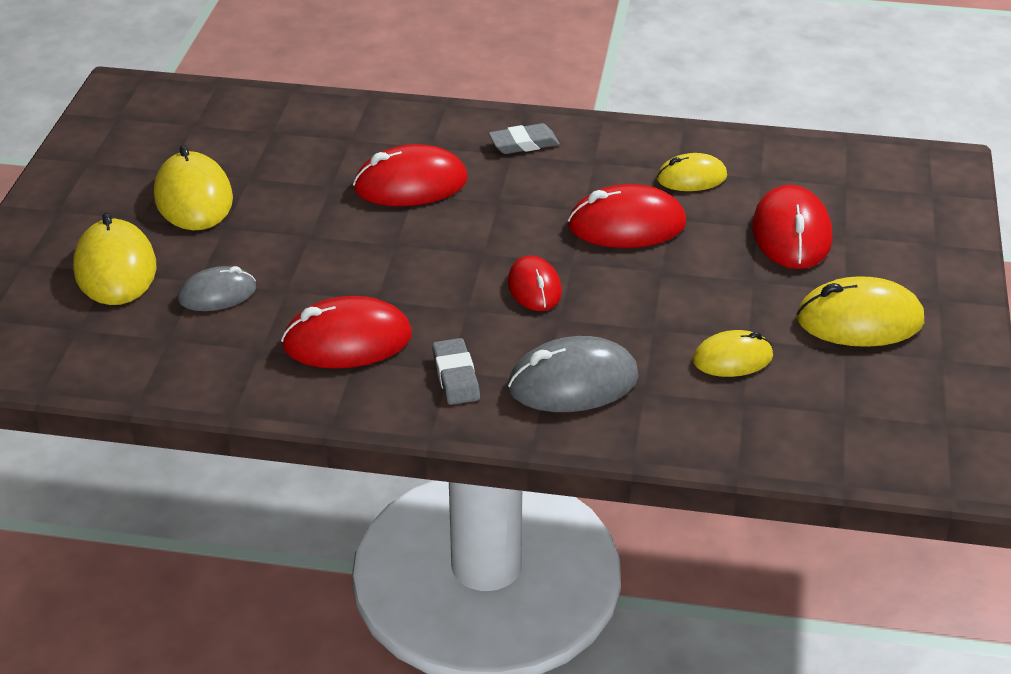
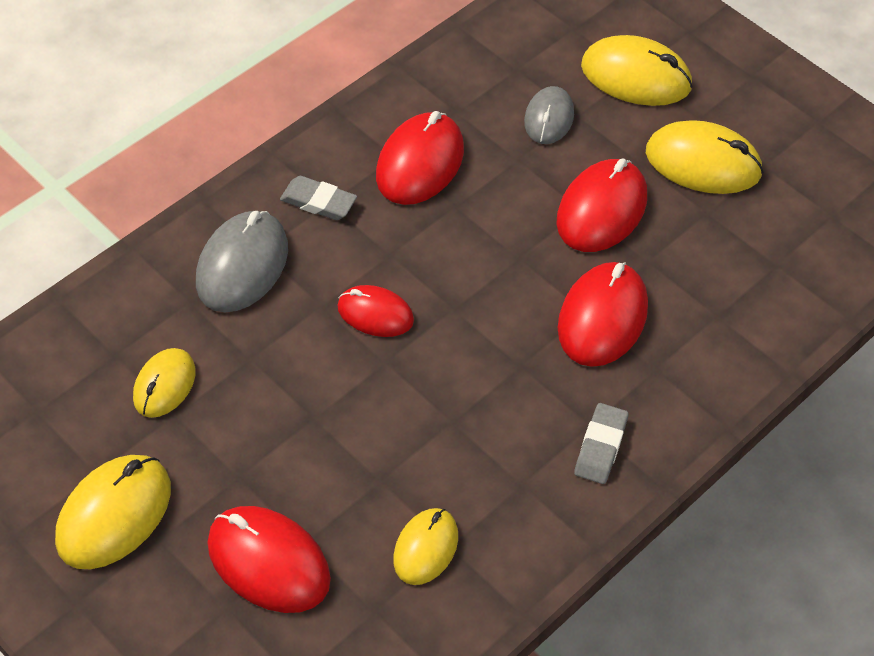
camera: 125 degrees right, 15 degrees up
(626, 225) = (400, 439): red mouse -> red mouse (602, 210)

